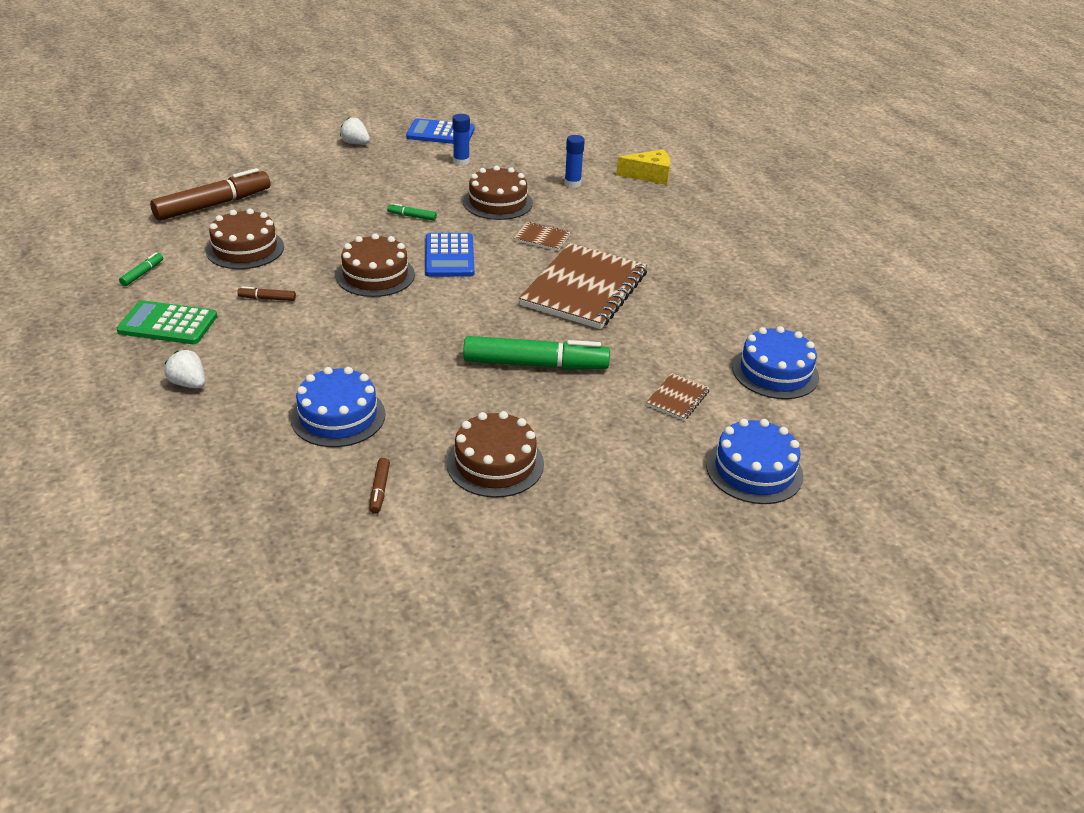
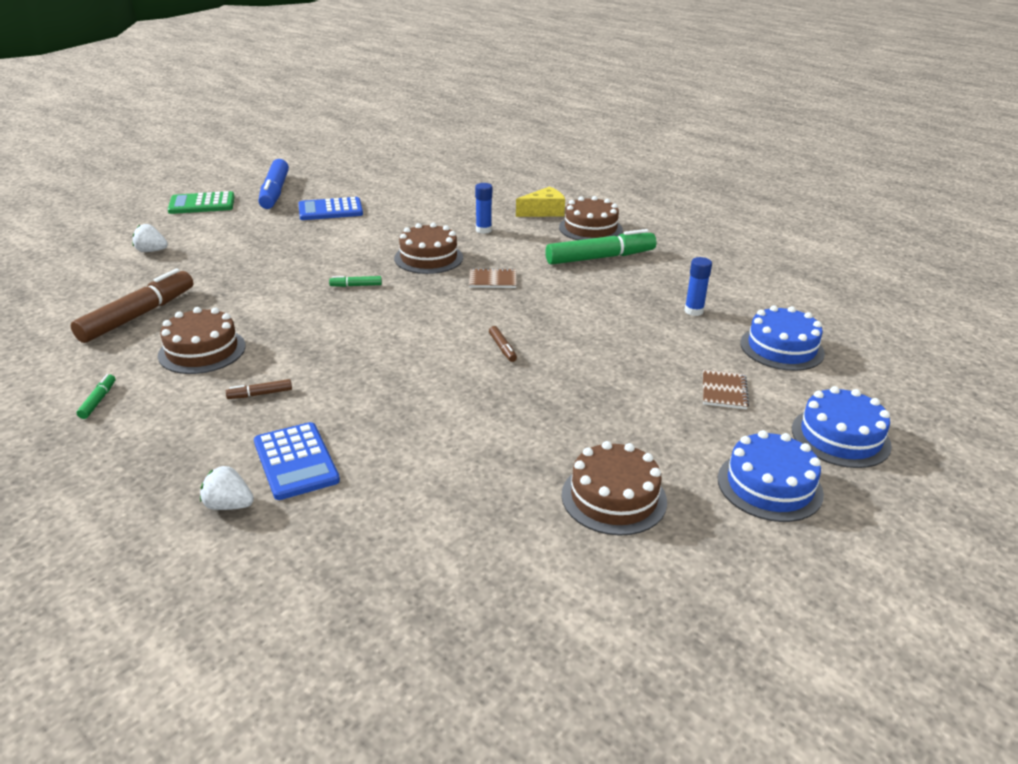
camera: 20 degrees left, 5 degrees down
(168, 324) = (162, 447): green calculator -> green calculator (202, 204)
(338, 416) = (421, 495): blue cake -> blue cake (769, 486)
(355, 143) = (253, 232): white strawberry -> white strawberry (151, 251)
(375, 275) = (359, 346): brown cake -> brown cake (590, 228)
(379, 490) = (521, 560): brown marker -> brown marker (502, 348)
(401, 104) = (275, 192): none -> blue marker
(449, 256) = (419, 313): blue calculator -> blue calculator (295, 461)
(461, 162) = (368, 230): blue glue stick -> blue glue stick (693, 311)
(535, 364) = (576, 392): green marker -> green marker (600, 257)
(584, 289) = (565, 315): brown notebook -> none

